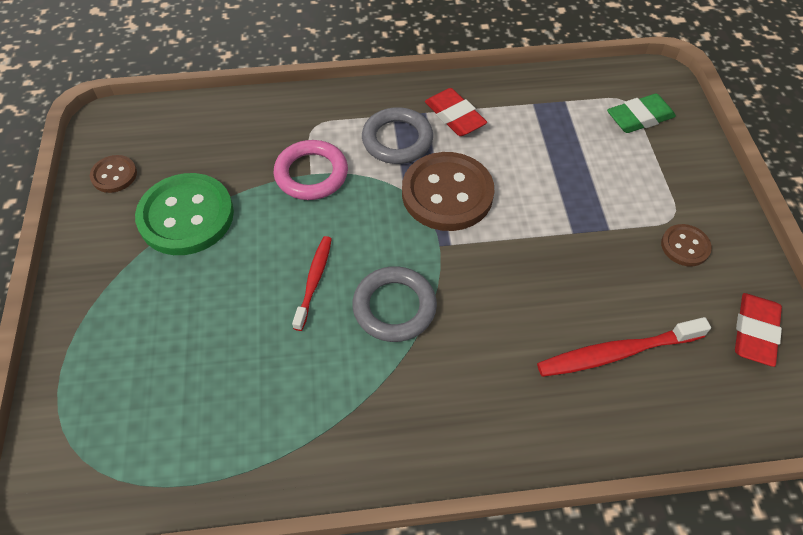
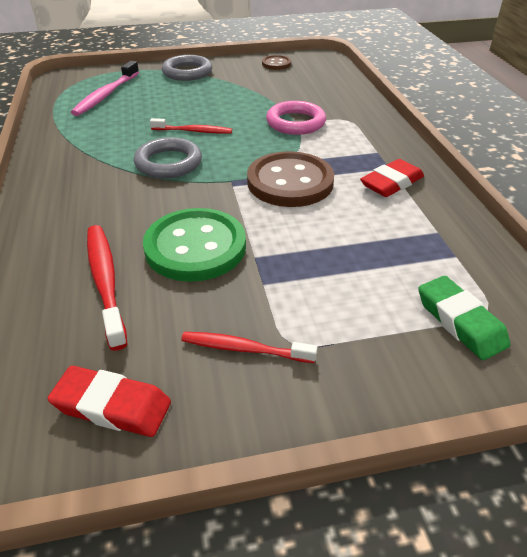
camera: 85 degrees right, 15 degrees down
(160, 405) = (106, 95): none -> pink toothbrush
(186, 216) = (246, 86): green button -> green button (195, 247)
(397, 140) = (347, 155): grey ring -> grey ring (187, 72)
(685, 246) = (244, 349): brown button -> red toothbrush

